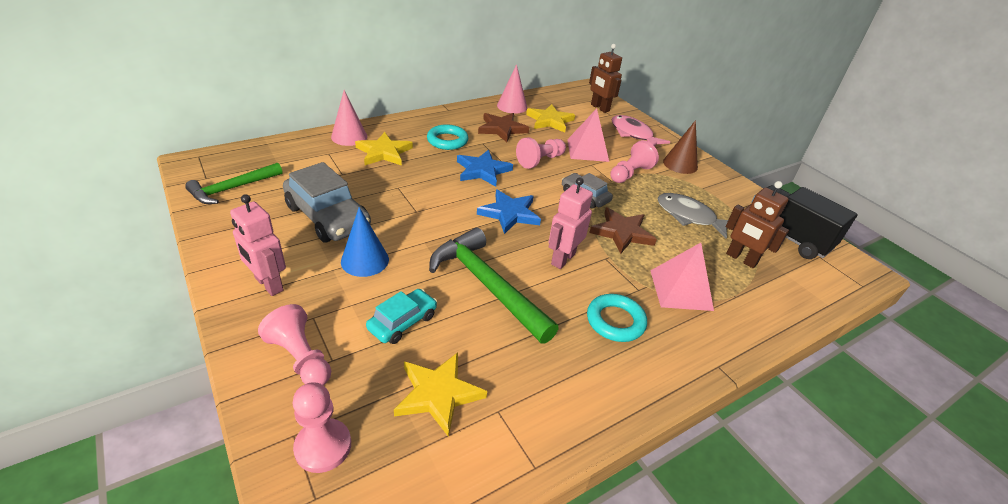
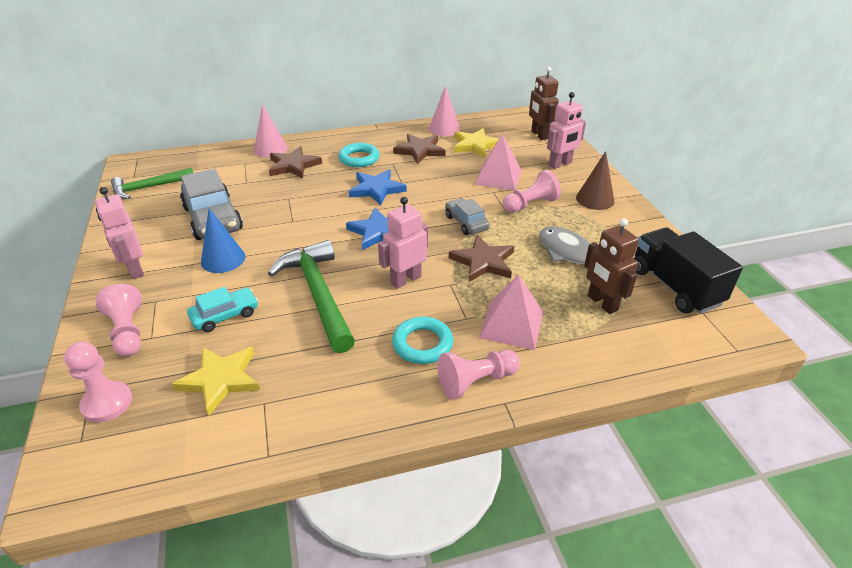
camera: 20 degrees right, 0 degrees up
(384, 152) = (293, 165): yellow star -> brown star
(540, 160) = (440, 184): pink pawn -> pink pawn (476, 381)
(633, 134) = (560, 164): pink fish -> pink robot

